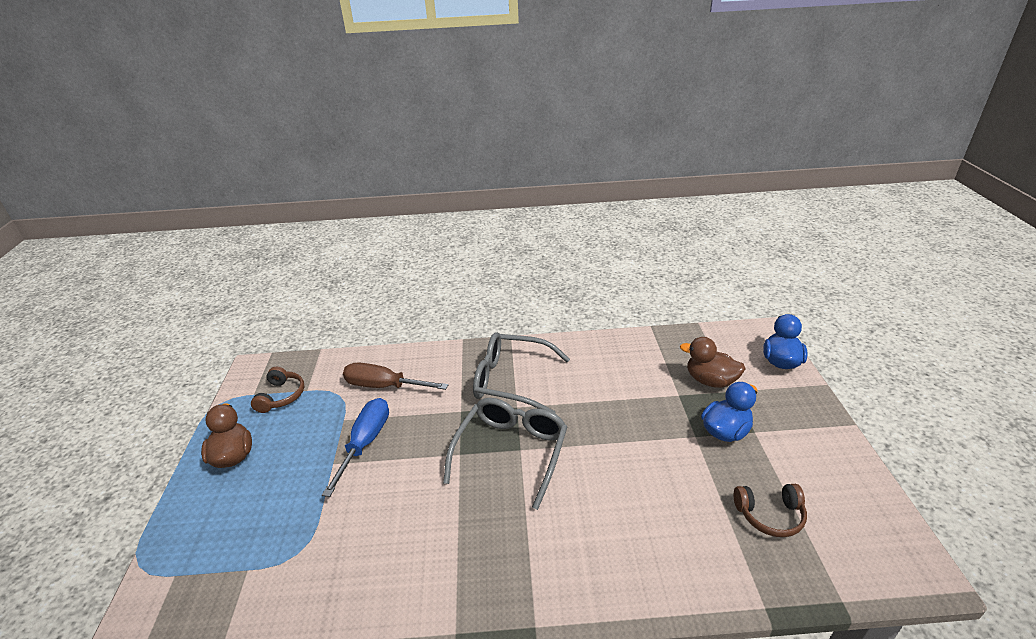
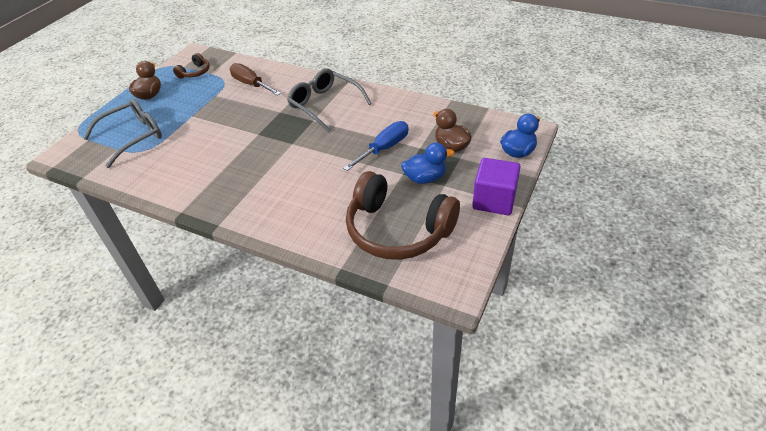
camera: 30 degrees right, 10 degrees up
(365, 443) = (215, 111): blue screwdriver -> blue screwdriver (384, 149)
(511, 451) = (286, 143): grey glasses -> grey glasses (133, 136)
(770, 515) = (397, 230): brown headphones -> brown headphones, size x2.27
(822, 428) = (494, 200): none -> purple cube

